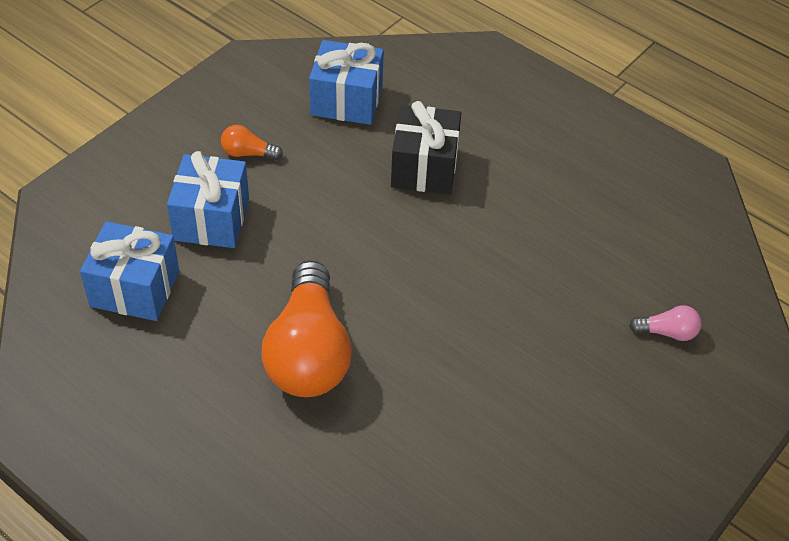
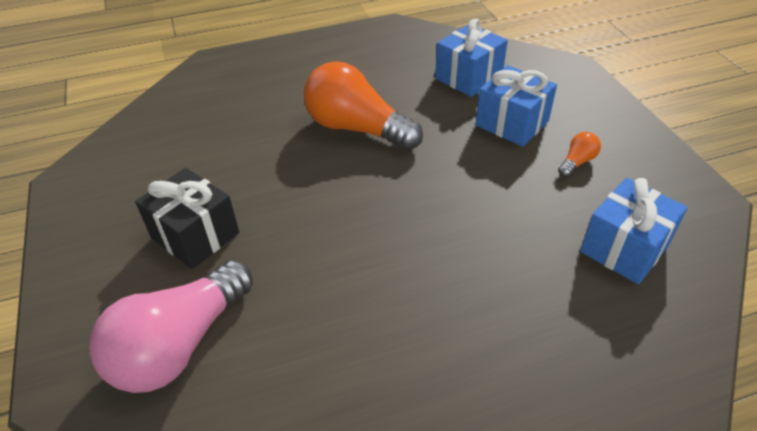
camera: 125 degrees right, 5 degrees down
(424, 167) = (499, 266): black gift -> black gift (195, 235)
(667, 332) = (180, 345): pink light bulb -> pink light bulb, size x2.39

